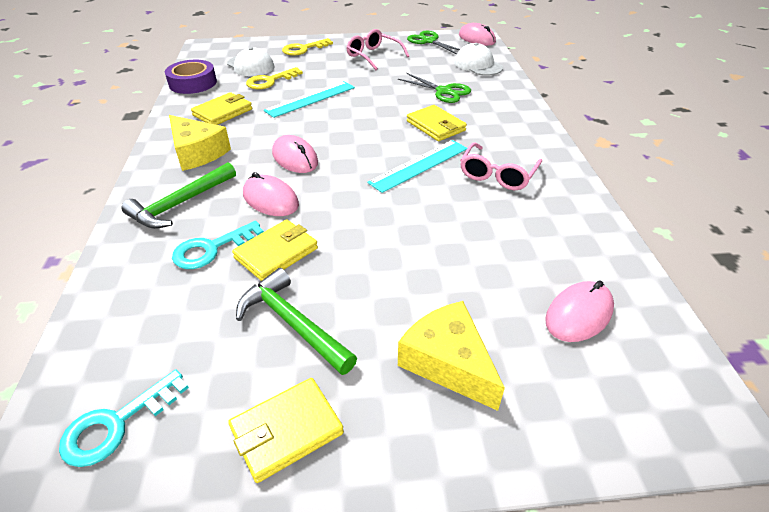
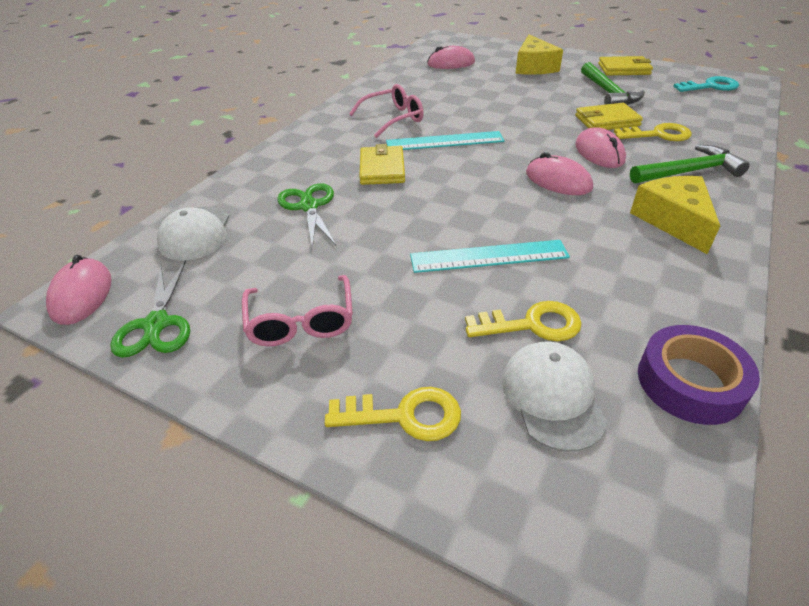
camera: 145 degrees left, 0 degrees up
(212, 249) = (658, 135): turquoise key -> yellow key
(223, 112) = (633, 277): yellow wallet -> none
(295, 158) = (558, 181): pink mouse -> pink mouse turned 45 degrees counterclockwise

